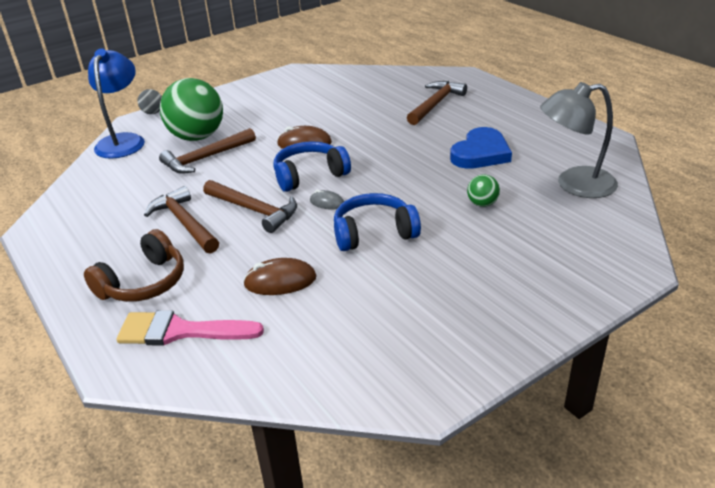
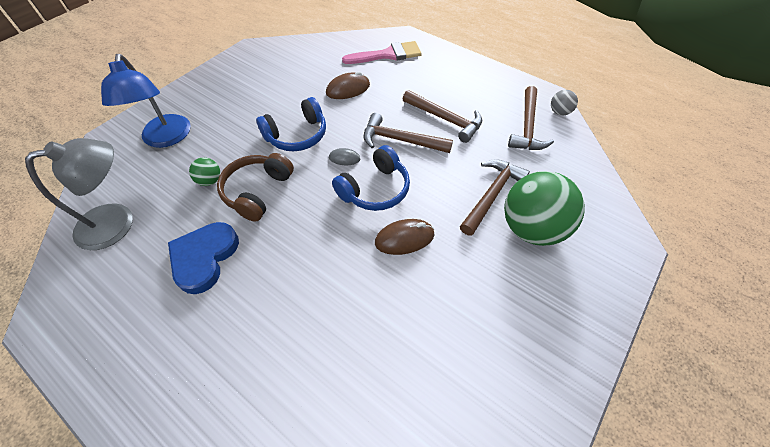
camera: 160 degrees right, 20 degrees up
(123, 141) = (603, 206): blue lamp -> blue lamp (166, 138)
(143, 283) = (432, 74): brown headphones -> brown headphones (257, 191)
(153, 113) = (632, 269): grey ball -> grey ball (559, 112)
(435, 104) = (261, 373): brown hammer -> brown hammer (527, 127)

